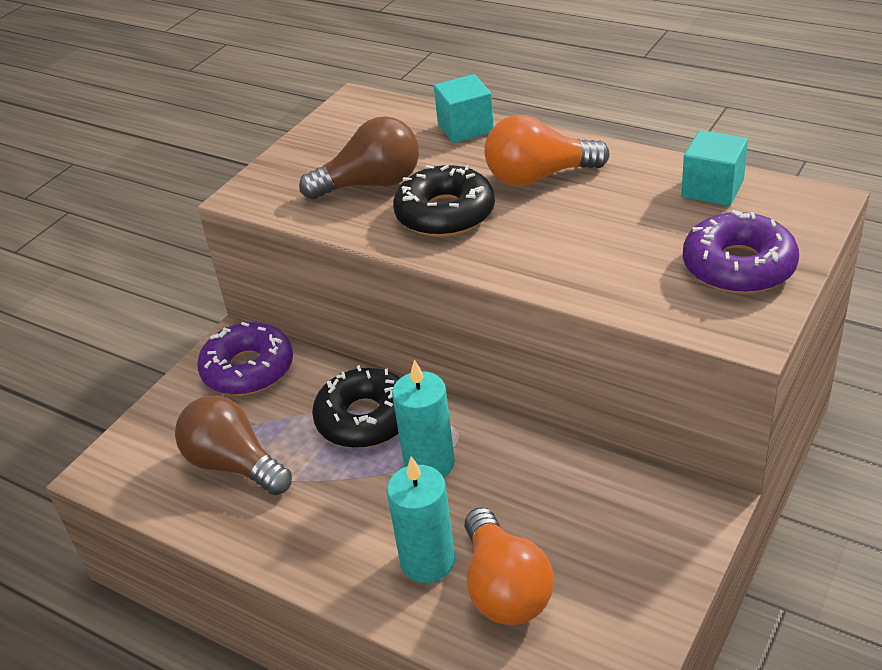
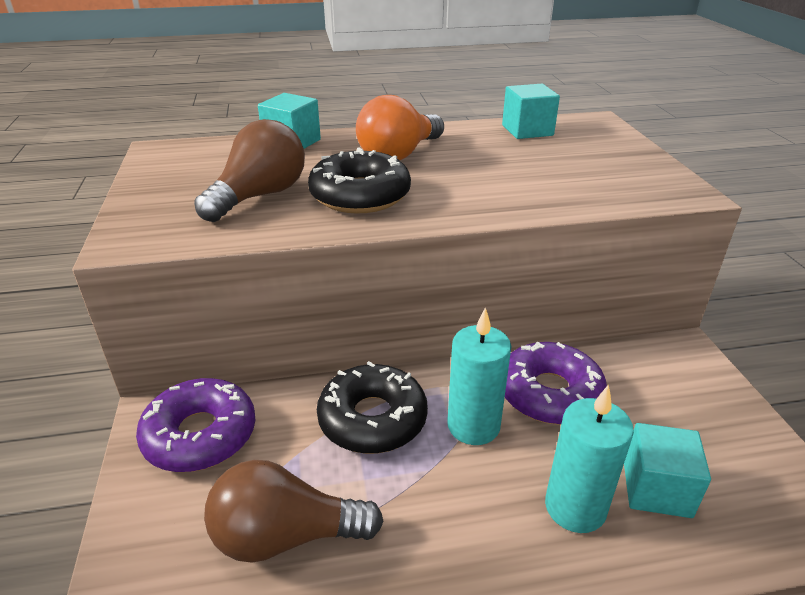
camera: 45 degrees left, 5 degrees down
(504, 588) = (656, 489): orange light bulb -> turquoise cube
(738, 266) = (615, 162): purple donut -> purple donut (549, 393)

